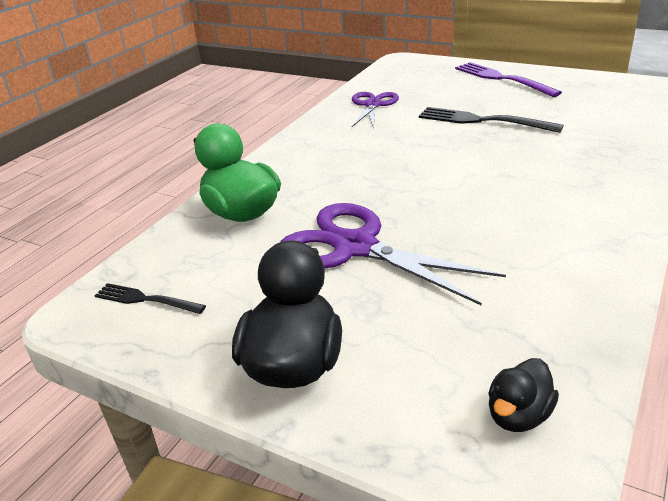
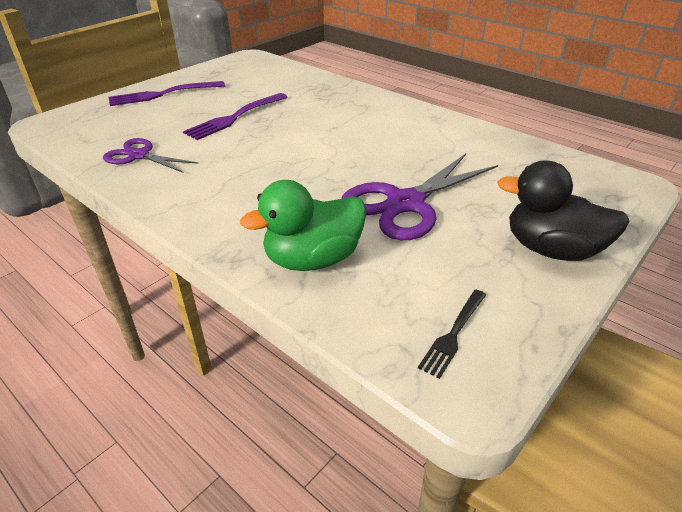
camera: 80 degrees left, 5 degrees up
(482, 121) = (235, 117): black fork -> purple fork
(518, 415) = (590, 179): black duck -> none

